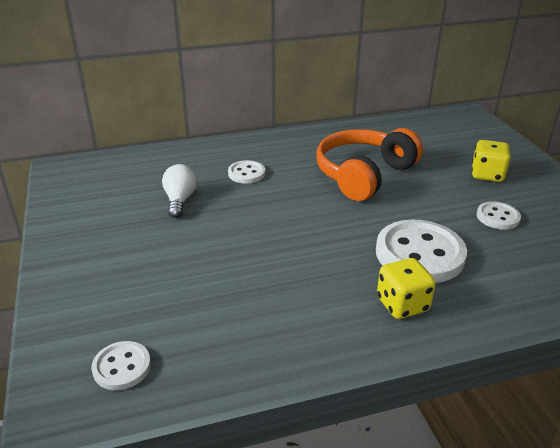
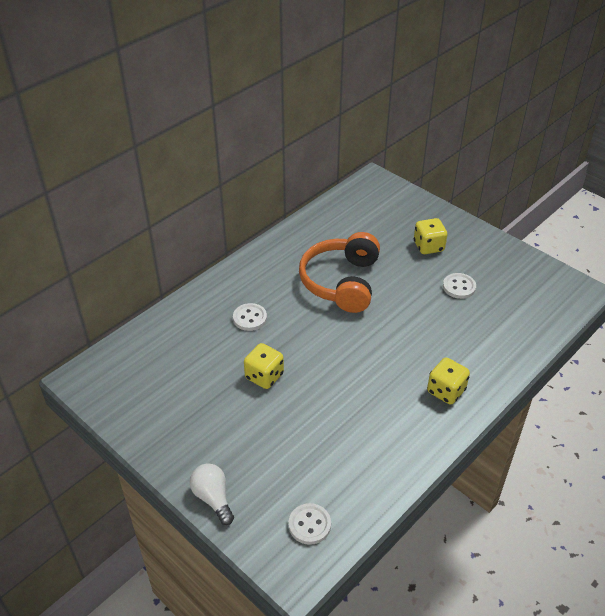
camera: 30 degrees left, 10 degrees up
(180, 200) = (220, 369): white light bulb -> white light bulb (213, 498)
(214, 220) = (264, 376): none -> yellow dice
(419, 254) = (430, 343): white button -> none

